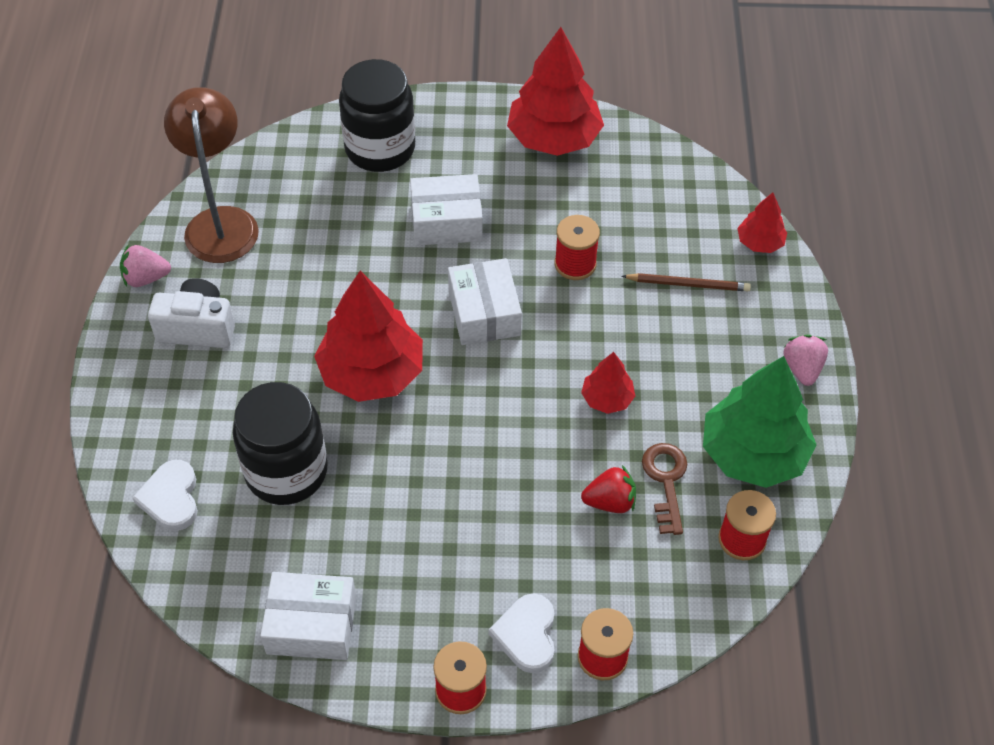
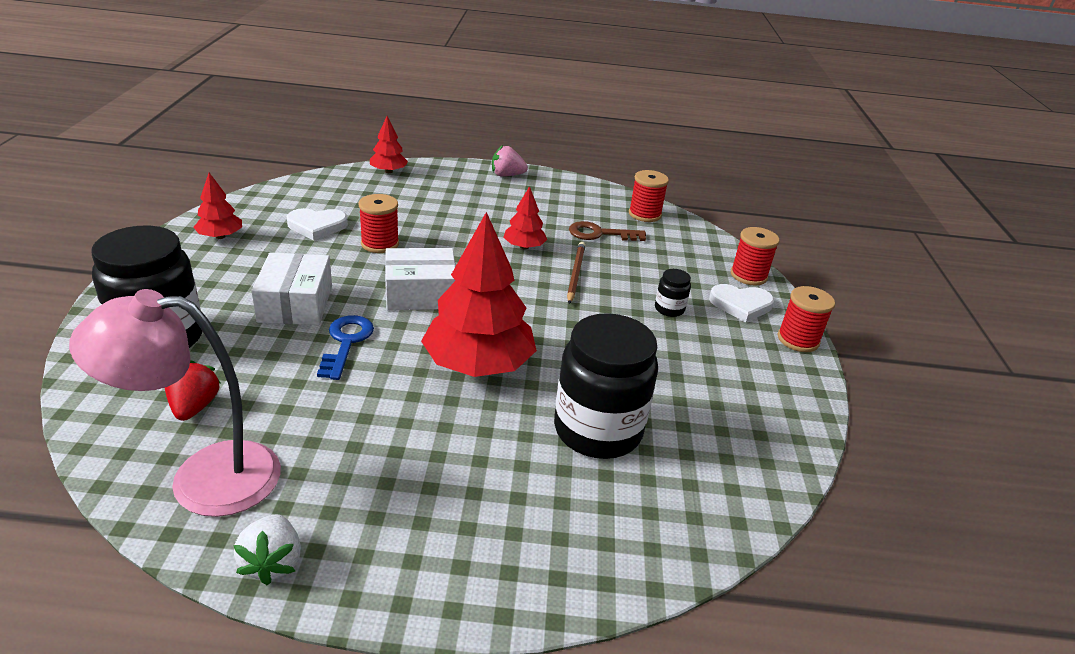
camera: 90 degrees left, 20 degrees down
(146, 278) = (272, 562): pink strawberry -> white strawberry
(171, 498) = (638, 529): white heart -> white heart (317, 226)
(197, 328) = (382, 503): white camera -> none
(221, 222) = (203, 478): brown lamp -> pink lamp
(311, 625) = (766, 419): white box -> none
(391, 270) = (346, 342): none -> blue key
(501, 550) = (669, 309): none -> black jar
(554, 138) = (220, 236): red tree -> red tree, size x0.49
(610, 502) = (619, 257): red strawberry -> red strawberry (194, 407)
(688, 284) = (419, 201): brown pencil -> brown pencil (575, 274)
(753, 453) = (576, 201): green tree -> none

